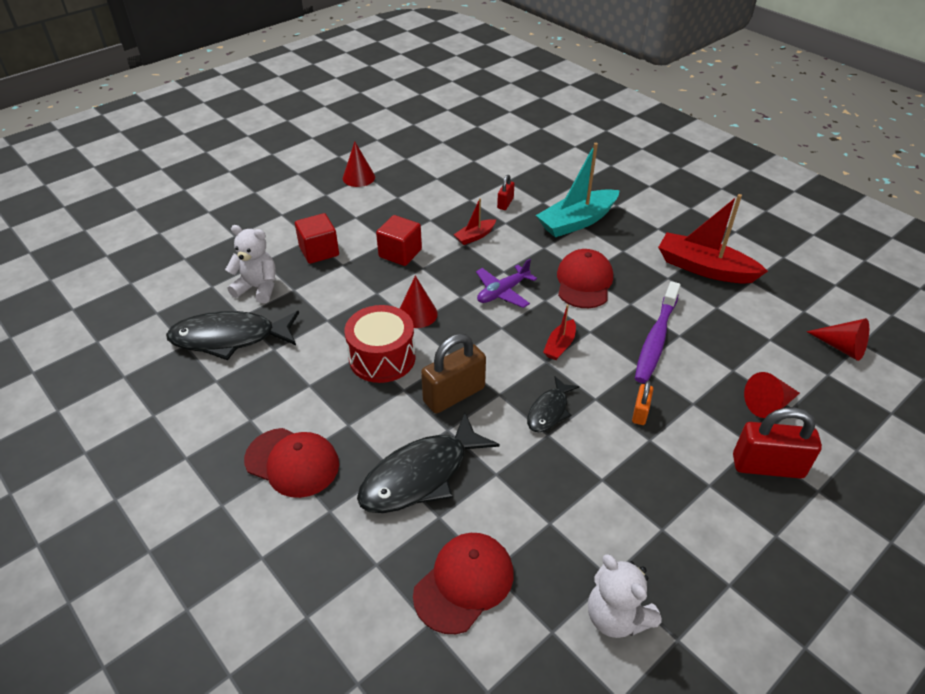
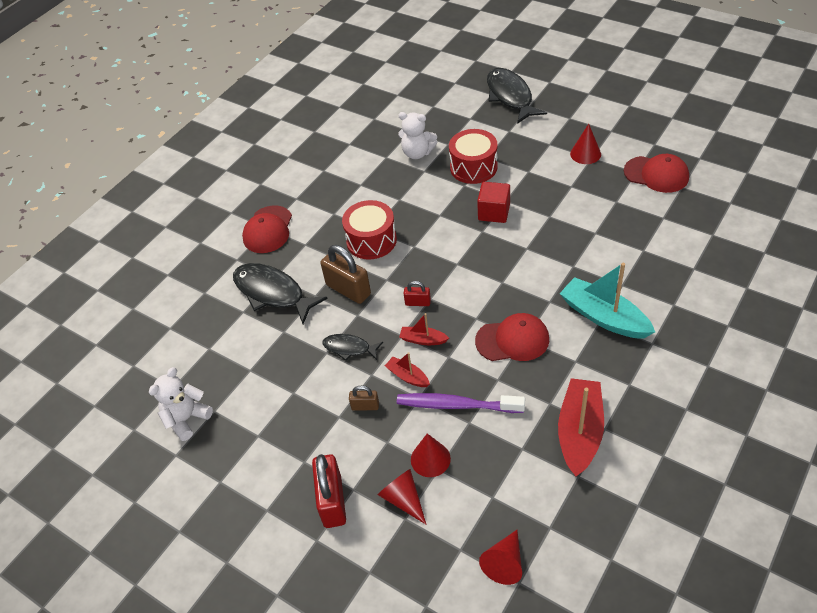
camera: 80 degrees right, 5 degrees up
(230, 338) = (363, 160): black fish -> black fish (510, 96)
(258, 288) = (417, 153): white teddy bear -> white teddy bear turned 105 degrees clockwise
(319, 251) = (473, 167): red cube -> red drum
(417, 314) = (425, 245): red cone -> red cone (430, 459)
(464, 583) = (198, 337): red cap -> red cap (656, 174)
(475, 236) = (541, 251): red boat -> red boat (407, 376)
(503, 292) = (473, 288): purple plane -> none
(505, 203) = (603, 258): red padlock -> red padlock (418, 303)
(640, 412) = (365, 406): orange padlock -> brown padlock

